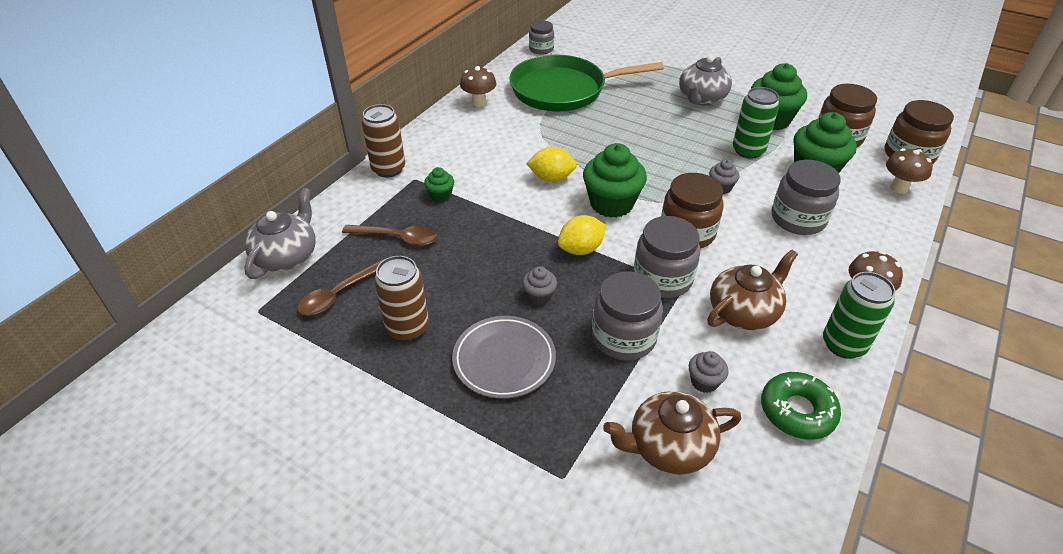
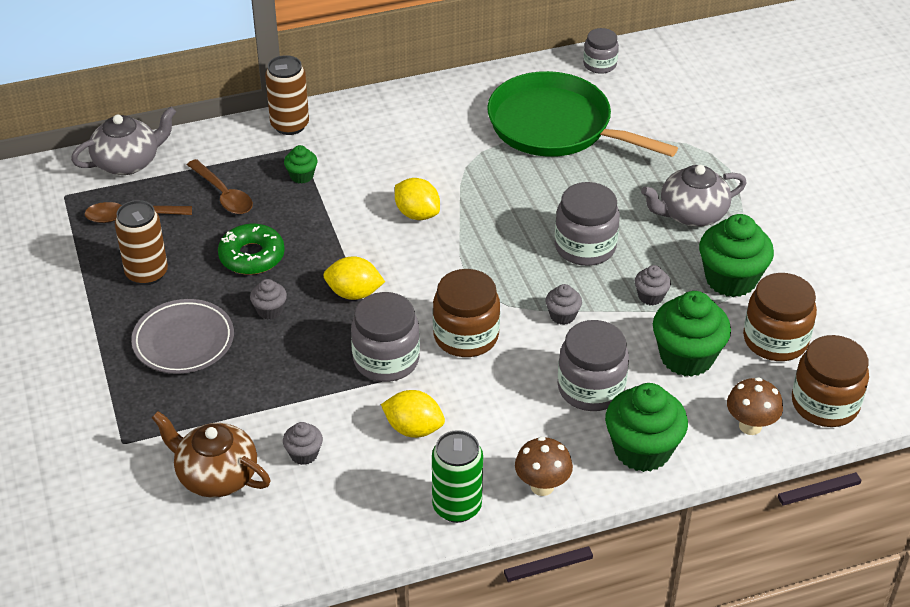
camera: 40 degrees right, 0 degrees up
(479, 102) = (453, 97): brown mushroom -> none
(611, 204) = (437, 269): green cupcake -> green cupcake (642, 450)
(624, 337) = (290, 383): grey jar -> grey jar (585, 247)
(744, 312) = (413, 428): brown teapot -> yellow lemon
(748, 150) = (650, 296): green can -> grey cupcake
(797, 411) = (342, 521): green donut -> green donut (252, 256)

